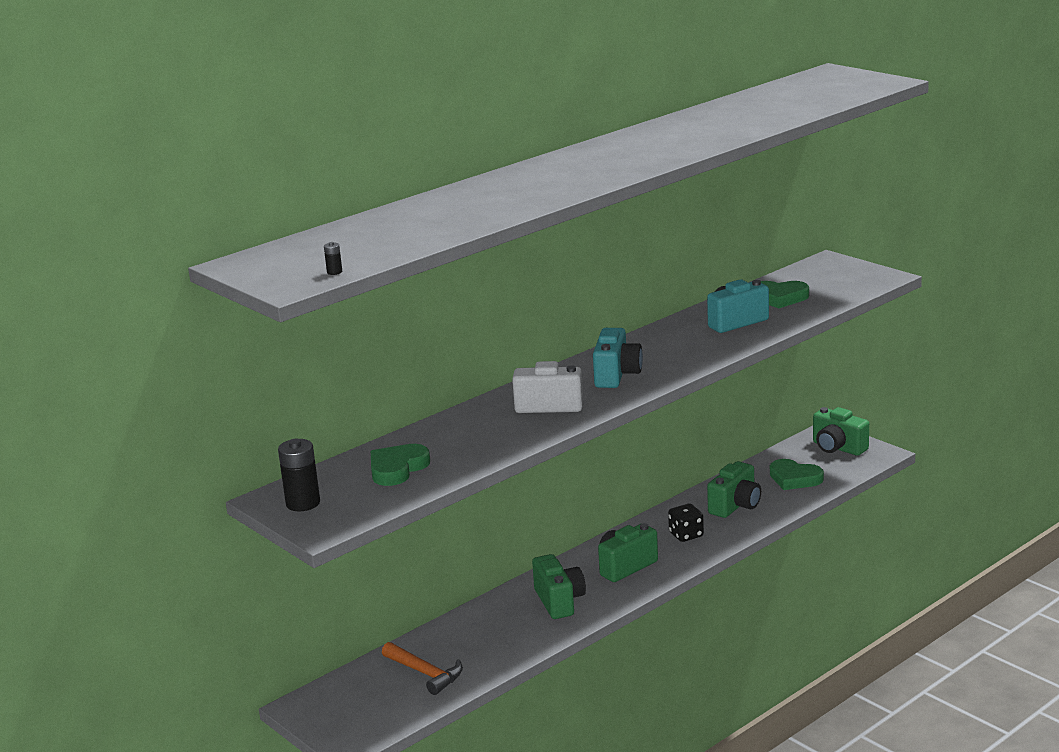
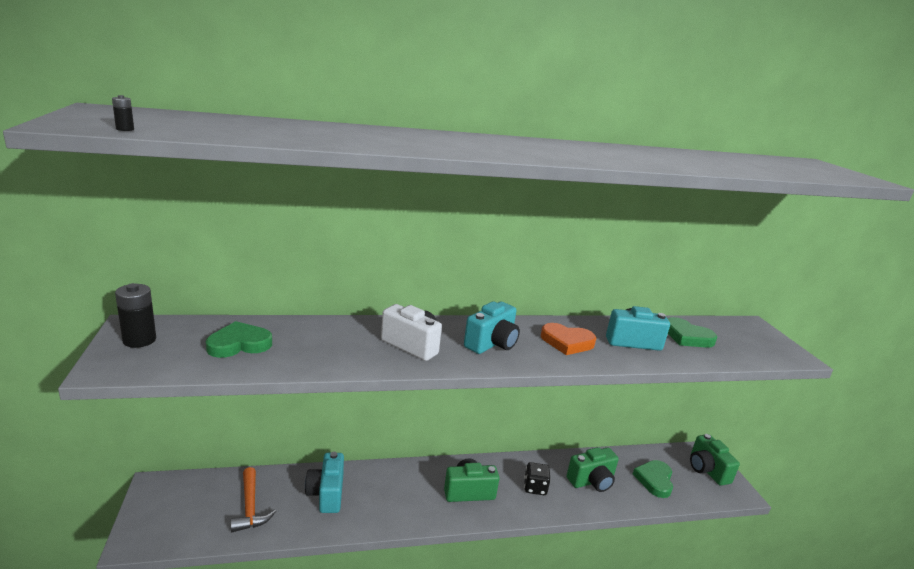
camera: 25 degrees right, 0 degrees up
(487, 631) = (326, 494): none -> turquoise camera
(559, 601) = (396, 496): green camera -> none
(679, 346) = (567, 342): none -> orange heart
(794, 478) = (654, 480): green heart -> green heart turned 45 degrees clockwise

